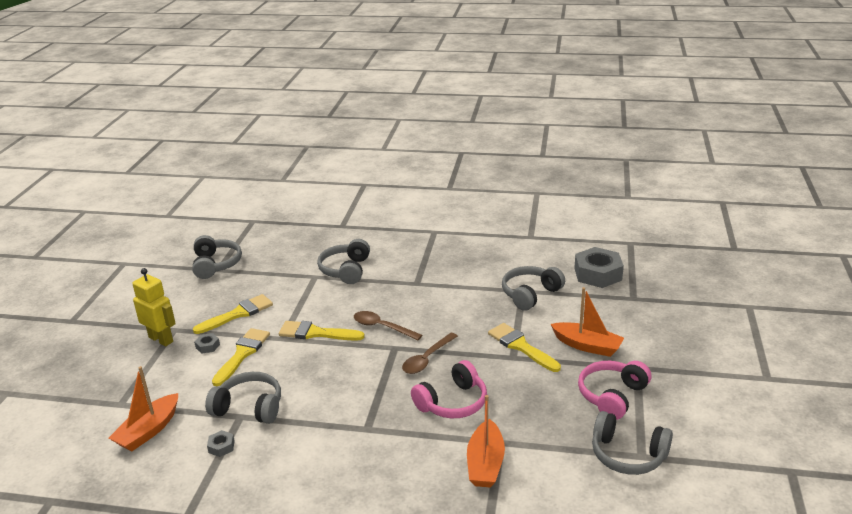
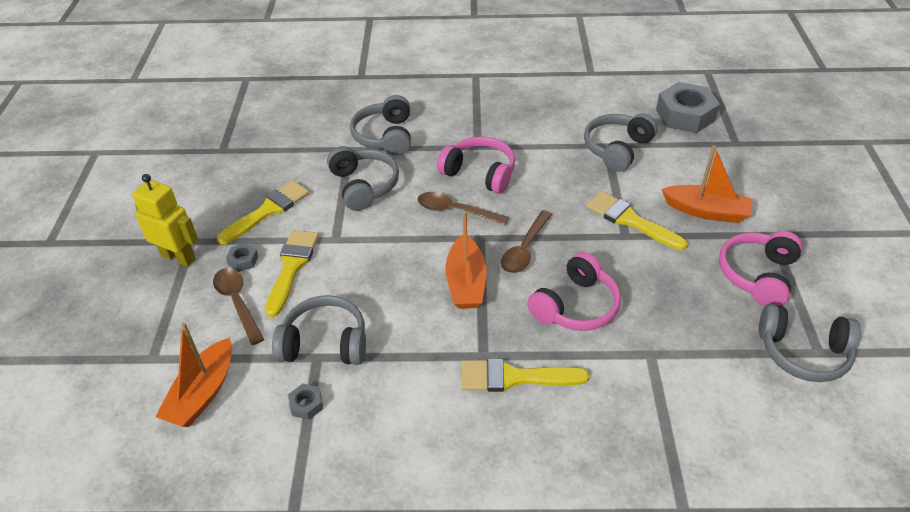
camera: 10 degrees left, 15 degrees up
(194, 374) = (237, 303): none -> brown spoon
(216, 264) = (218, 143): grey headphones -> grey headphones (364, 186)
(316, 333) = (376, 227): yellow brush -> yellow brush (514, 377)
(411, 302) = (480, 173): none -> pink headphones
(485, 463) = (643, 386): orange boat -> orange boat (466, 282)

